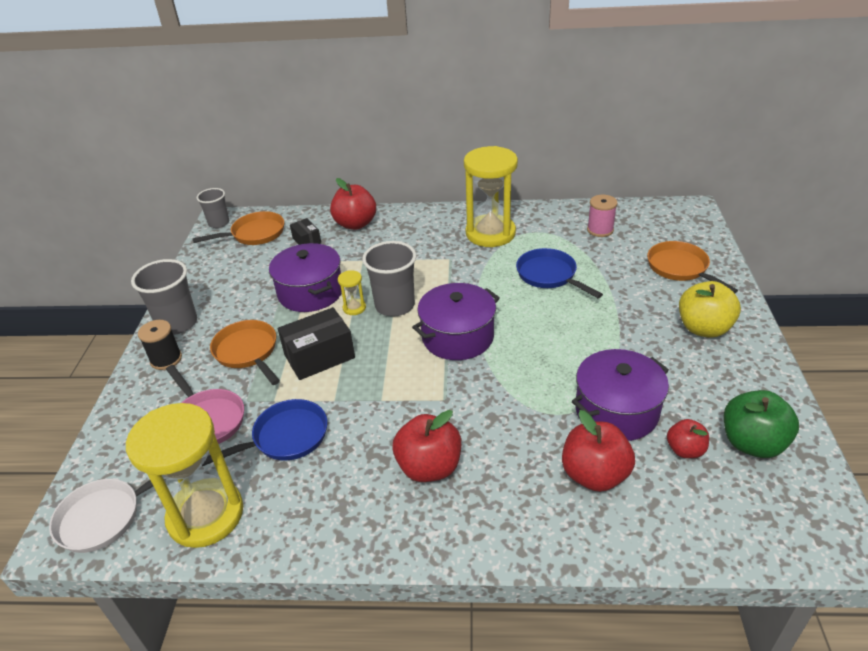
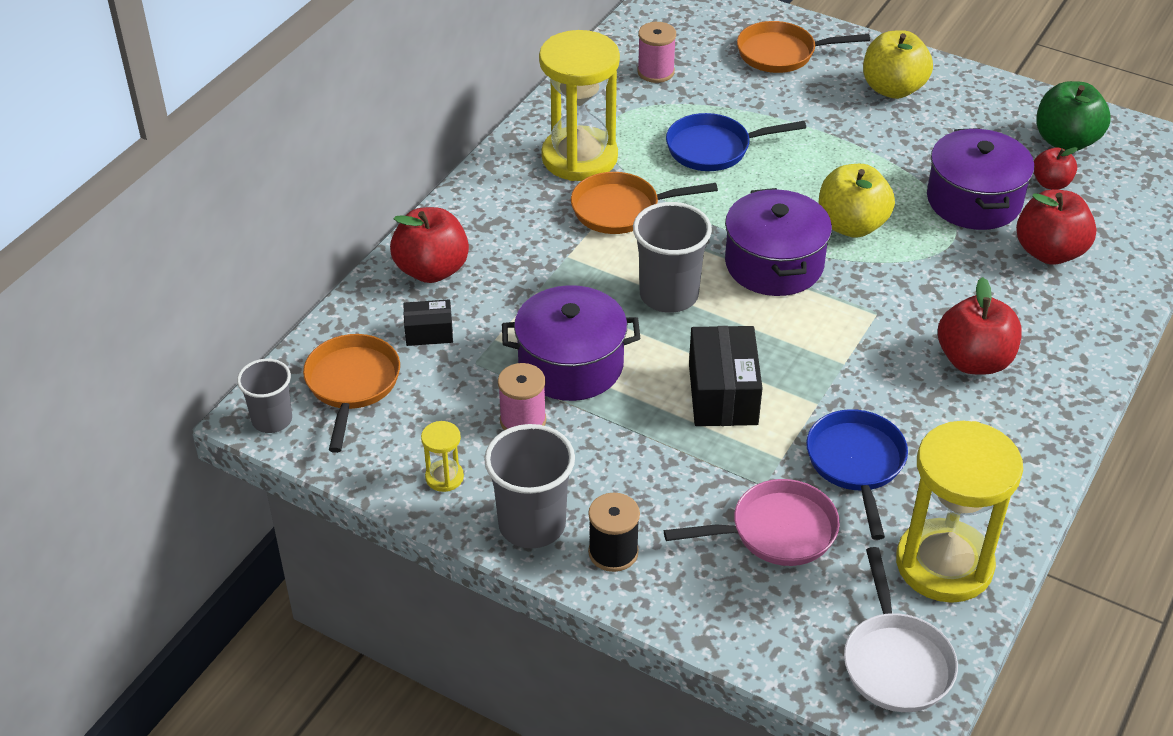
camera: 65 degrees left, 5 degrees up
(248, 352) = (661, 461): orange pan -> orange pan (621, 209)
(256, 292) = (523, 420): none -> pink spool
(354, 308) = (643, 333): yellow hourglass -> yellow hourglass (444, 477)
(528, 358) = (851, 225): none -> yellow apple

